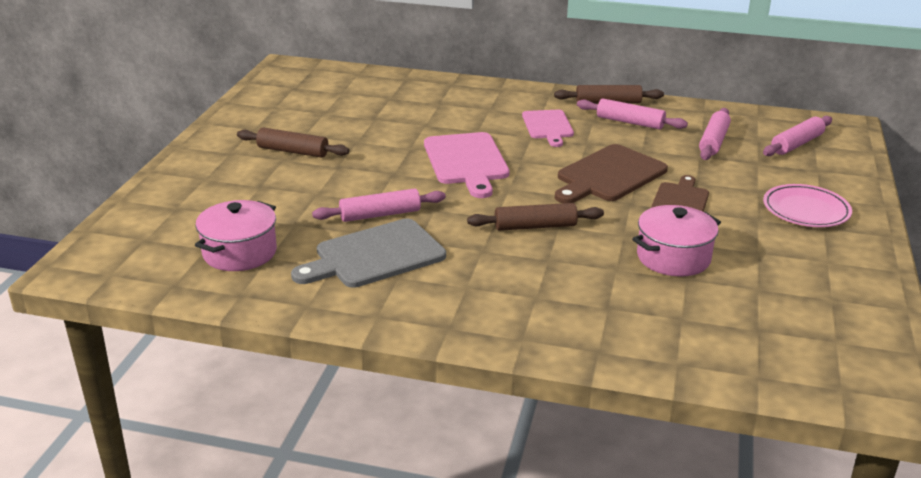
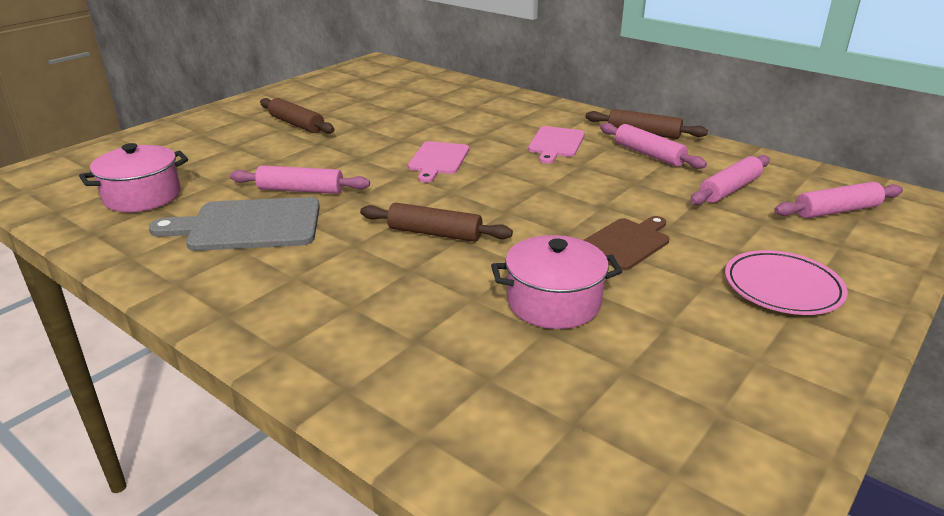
camera: 25 degrees right, 0 degrees up
(466, 162) = (438, 160): pink cutting board -> pink cutting board, size x0.65
(608, 175) = (570, 200): brown cutting board -> none

